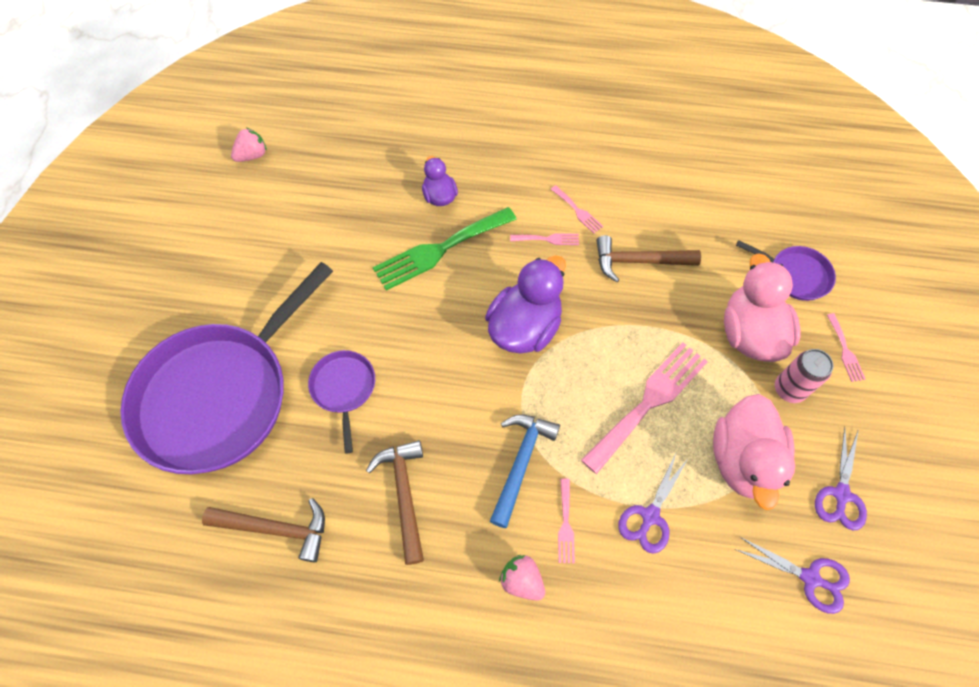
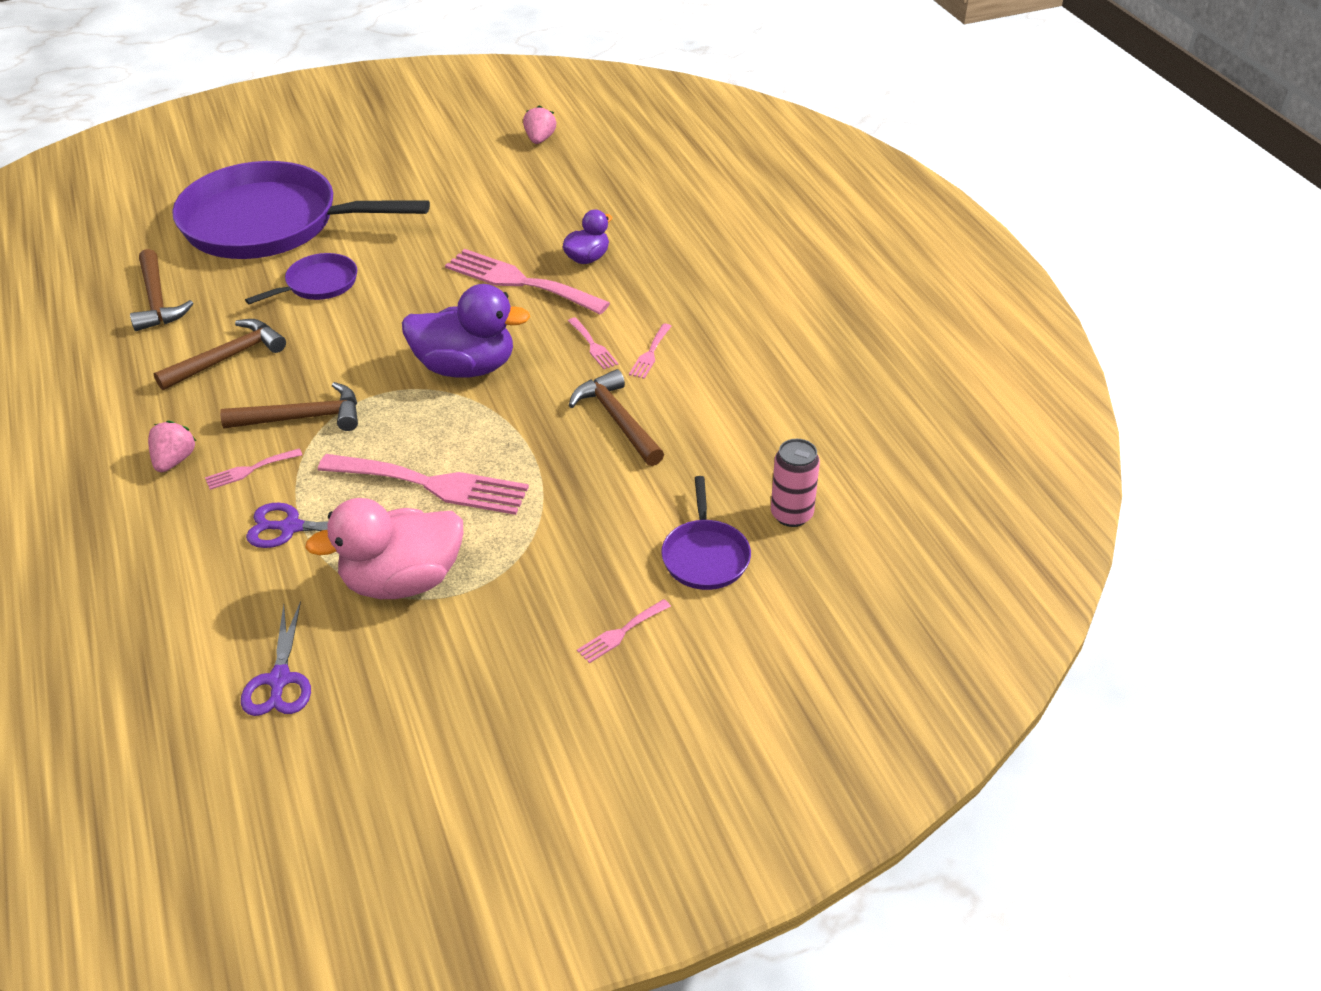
camera: 60 degrees right, 20 degrees down
(252, 155) = (540, 139): pink strawberry -> pink strawberry turned 105 degrees counterclockwise
(440, 250) = (520, 282): green fork -> pink fork
(521, 463) = (302, 418): blue hammer -> brown hammer
(750, 333) = (584, 539): pink duck -> none
(789, 389) = (525, 595): pink can -> pink can (791, 514)
(841, 495) = (404, 681): purple scissors -> none

